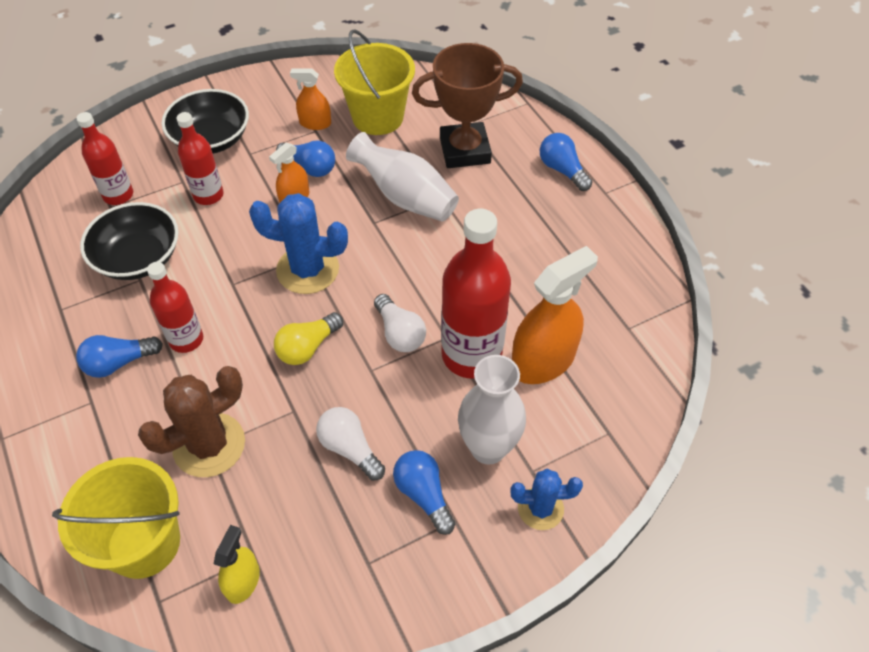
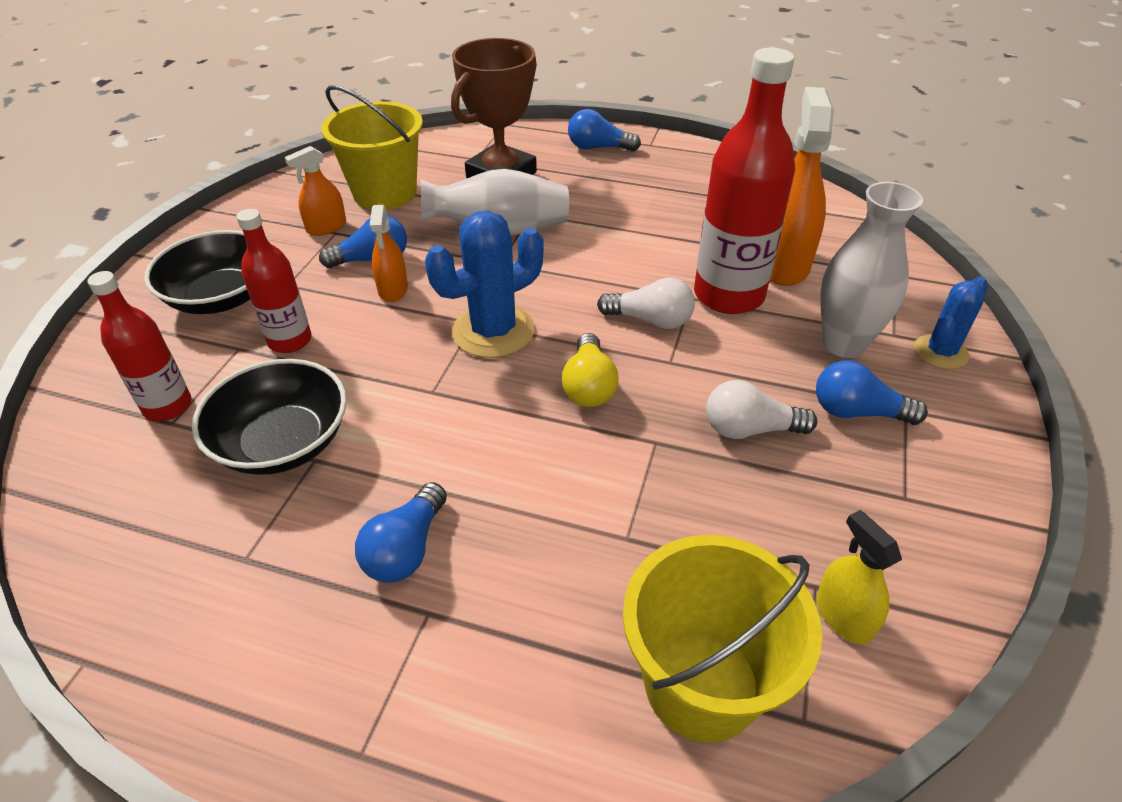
camera: 45 degrees left, 10 degrees down
(186, 339) = (455, 470): red bottle -> none
(209, 445) = (624, 536): brown cactus -> none

